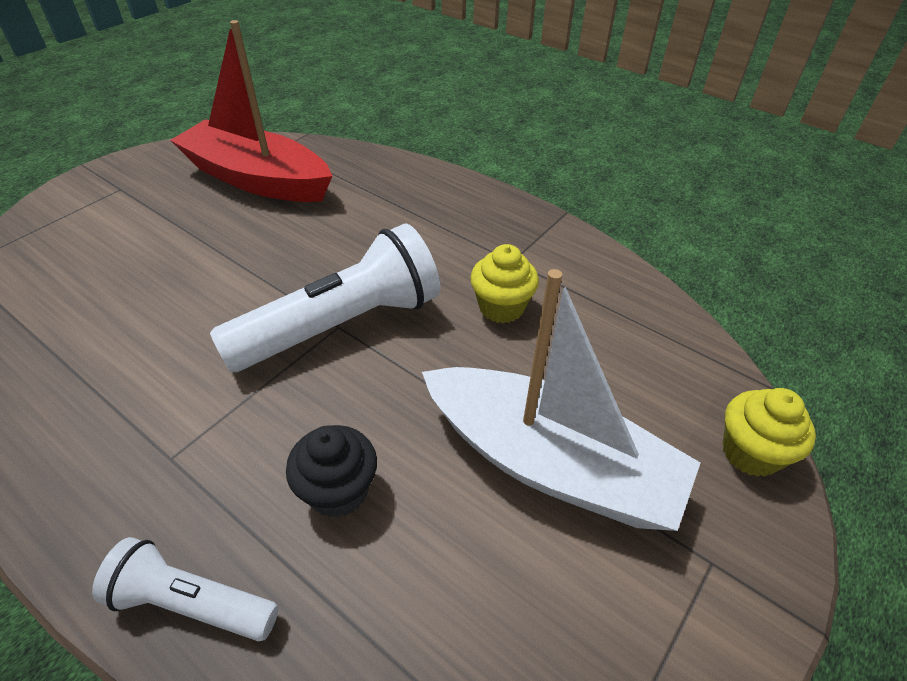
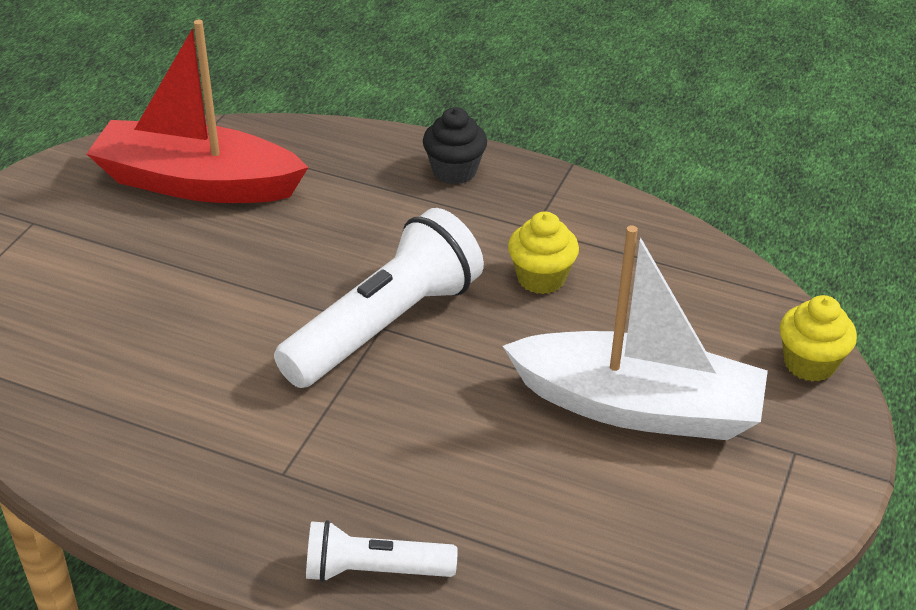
camera: 15 degrees left, 5 degrees down
(338, 491) = (457, 466): black cupcake -> black cupcake (454, 171)

